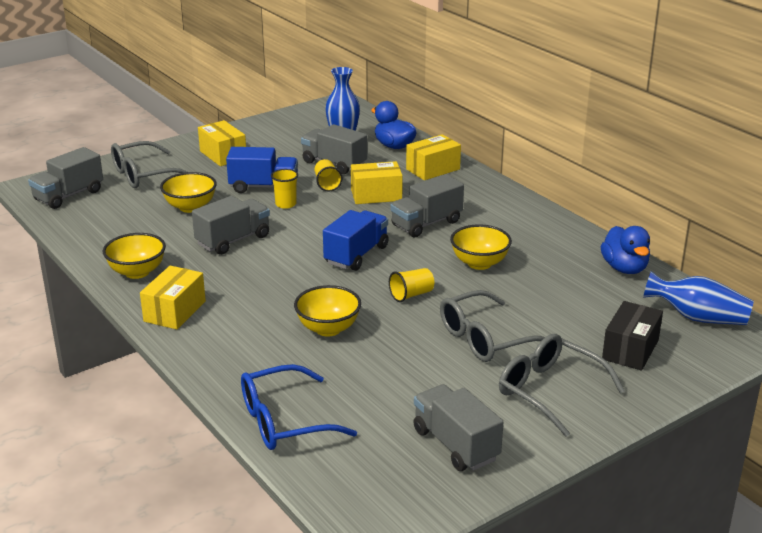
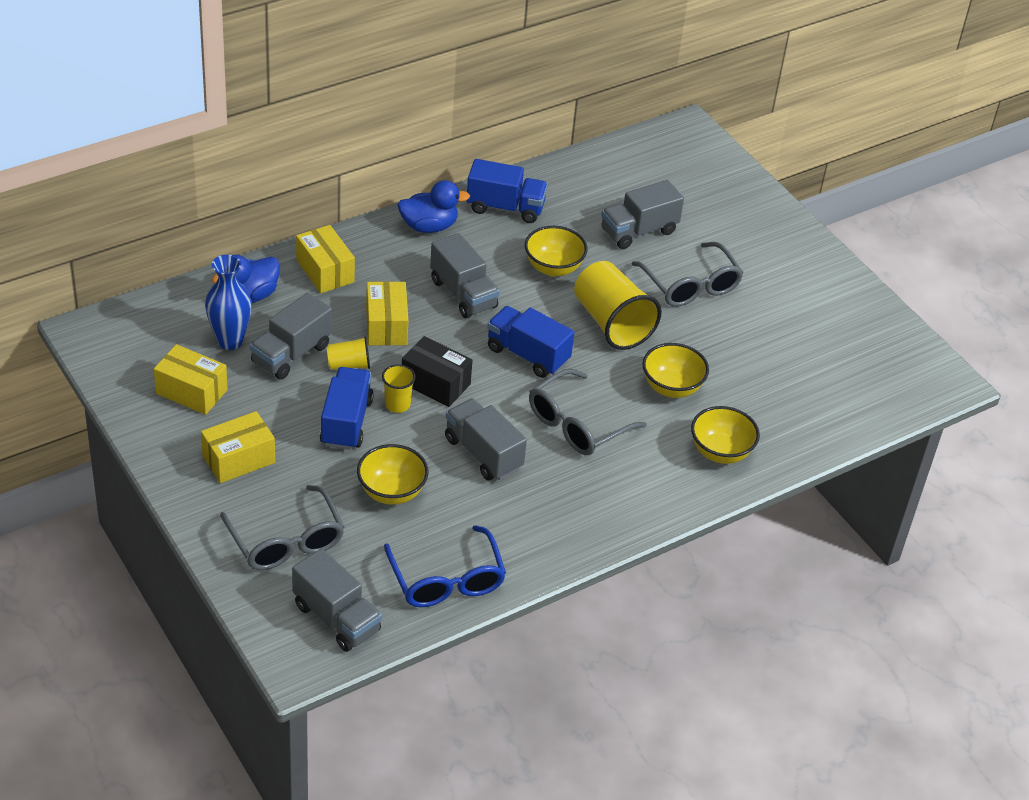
camera: 90 degrees left, 15 degrees up
(137, 272) = (550, 537): yellow bowl -> yellow bowl (720, 452)
(175, 311) = (635, 502): yellow box -> yellow box (191, 392)
(284, 421) = (818, 426): blue glasses -> blue glasses (446, 580)
(411, 295) = (611, 323): yellow cup -> yellow cup, size x2.03
(455, 445) = (844, 326): grey truck -> grey truck (638, 231)
(549, 391) = (769, 261): grey glasses -> grey glasses (576, 424)
(554, 237) = (505, 207): none -> blue truck
(624, 268) = (571, 175): blue duck -> blue duck (429, 226)
(630, 350) = (708, 203): black box -> black box (435, 383)
(697, 317) = (659, 153): blue vase -> none

